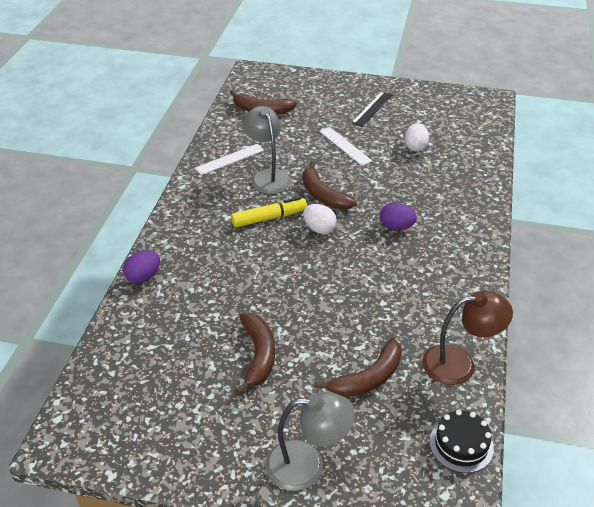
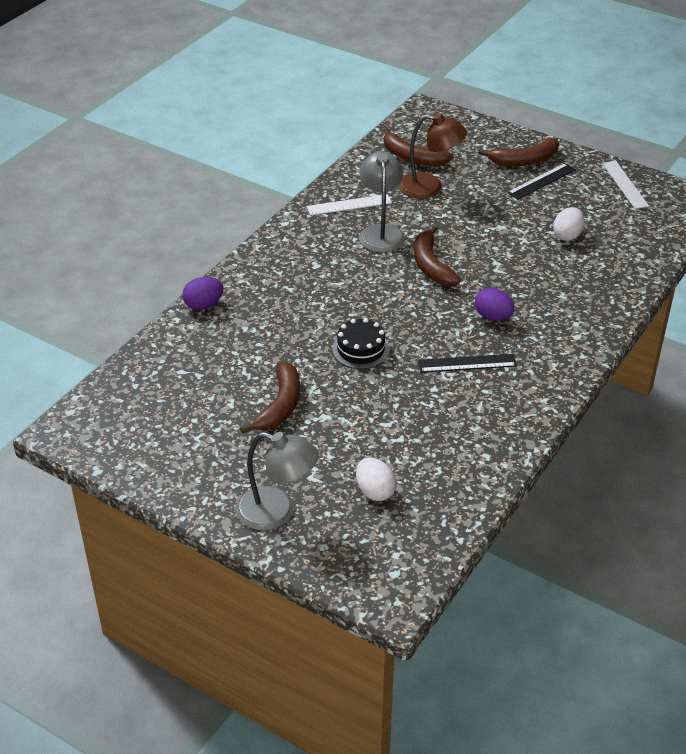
camera: 20 degrees right, 0 degrees up
(269, 218) = (359, 276): yellow marker -> none
(319, 229) = (407, 299): white egg -> white egg (375, 491)
(345, 146) = (485, 217): white ruler -> white ruler (625, 184)
(368, 378) = (378, 454): brown banana -> brown banana (524, 160)
(398, 273) = (467, 363): none -> black ruler
(459, 363) = (480, 465): brown lamp -> brown lamp (429, 187)
(461, 445) = (436, 536): black cake -> black cake (361, 349)

